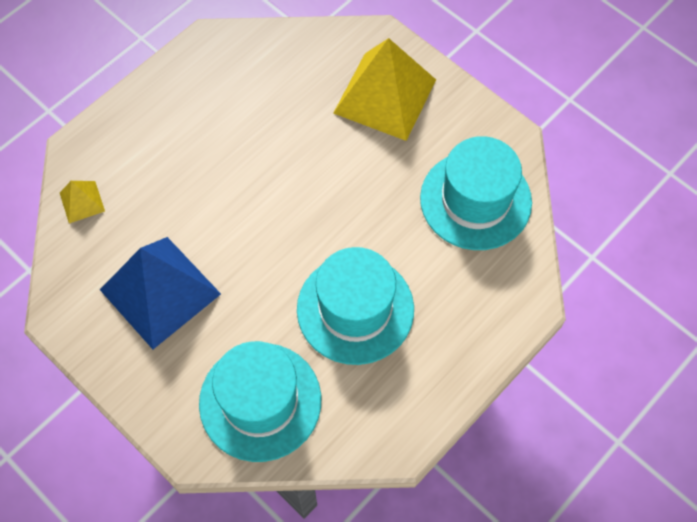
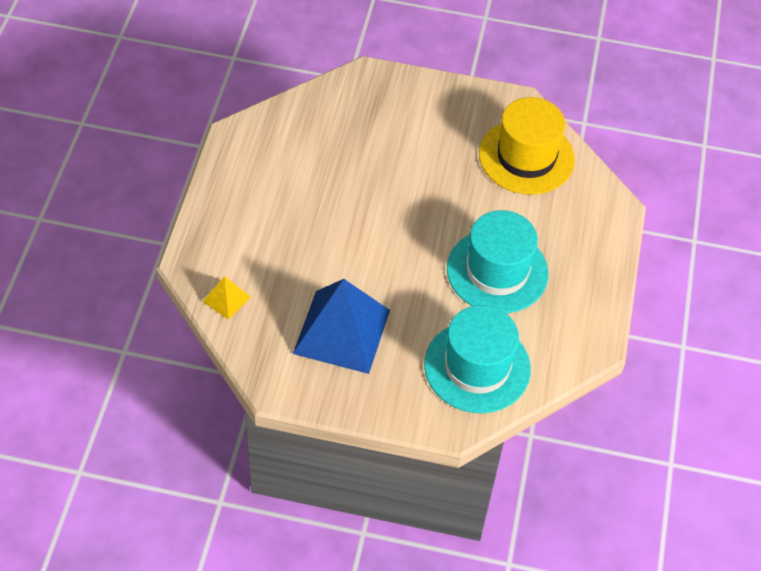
camera: 35 degrees left, 10 degrees down
(385, 96) = (405, 115): yellow pyramid -> none
(475, 200) = (526, 157): turquoise hat -> yellow hat

